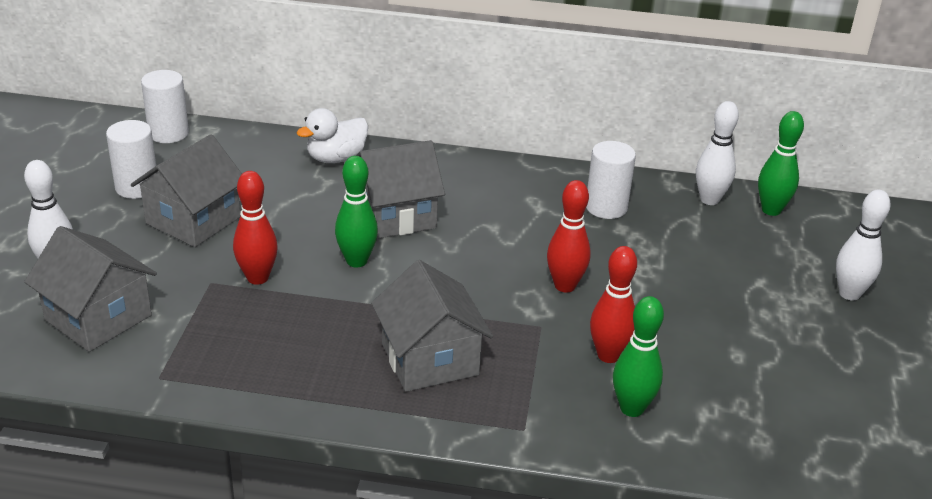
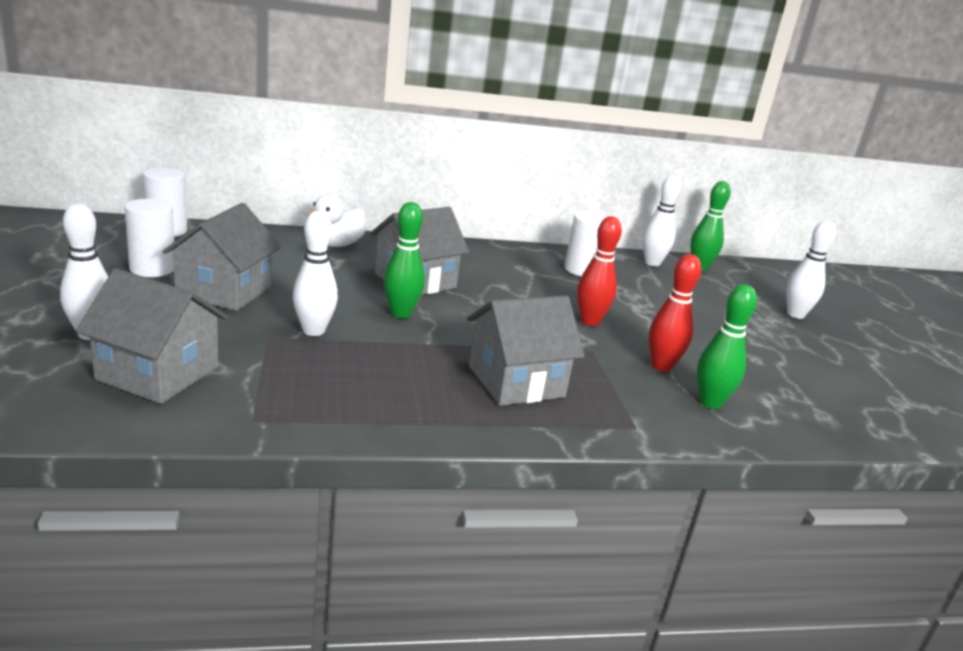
camera: 20 degrees left, 10 degrees down
(257, 278) = (313, 331): red bowling pin -> white bowling pin
(430, 359) = (516, 381): grey house -> grey house turned 75 degrees counterclockwise

